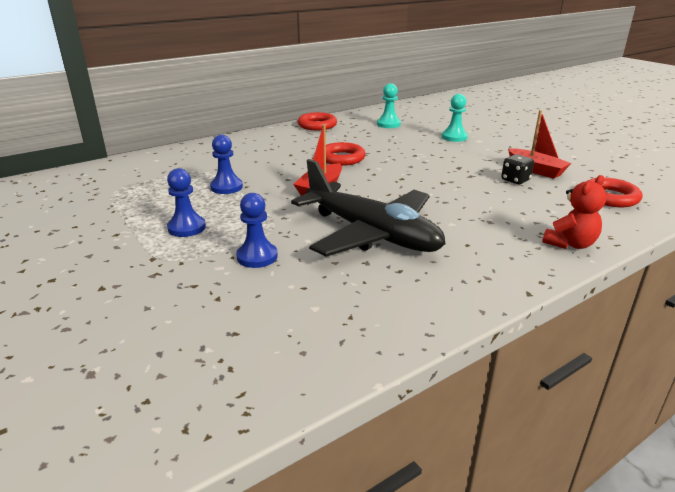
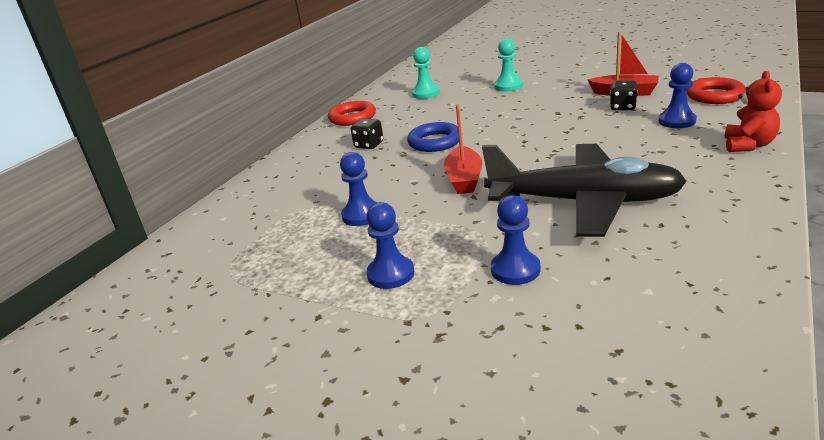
camera: 25 degrees left, 0 degrees up
(299, 146) = (369, 145): none -> black dice
(342, 158) = (435, 142): red ring -> blue ring
(541, 205) = (677, 121): none -> blue pawn

